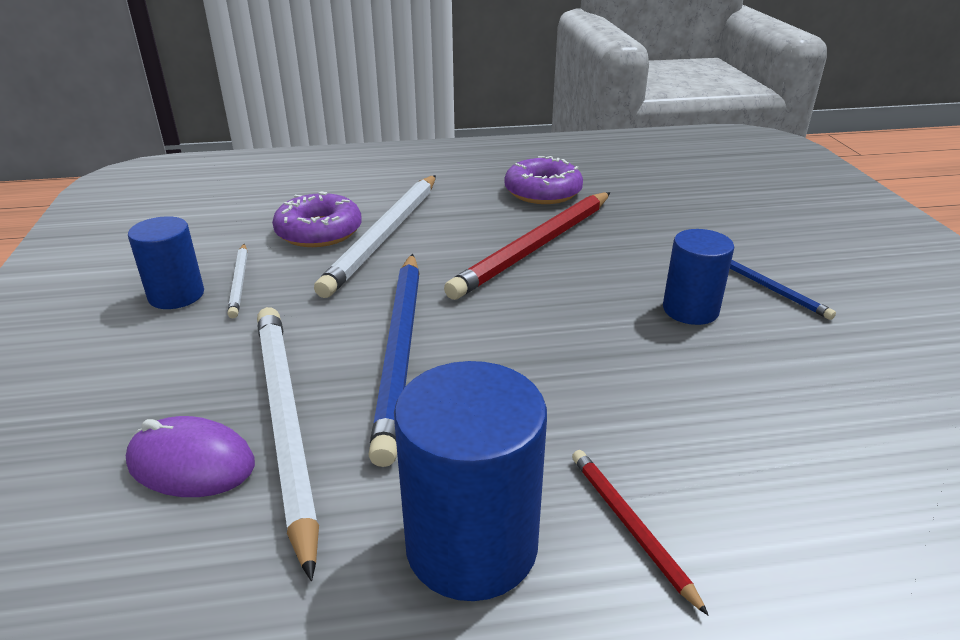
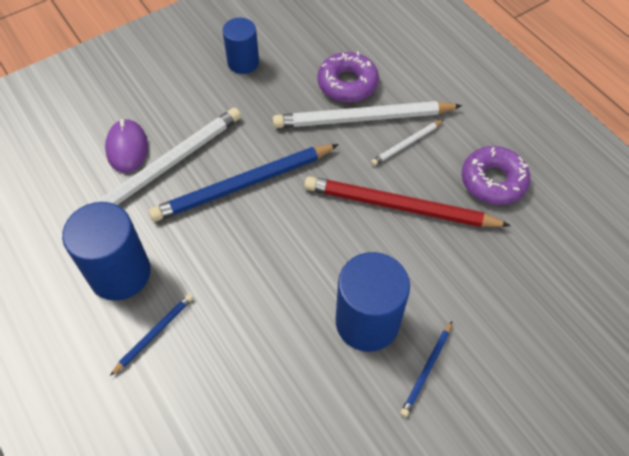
camera: 65 degrees right, 25 degrees up
(240, 282) = (270, 80): white pencil -> white pencil (406, 144)
(630, 526) = (154, 333): red pencil -> blue pencil
(690, 310) = (367, 322): blue cylinder -> blue cylinder, size x1.59

